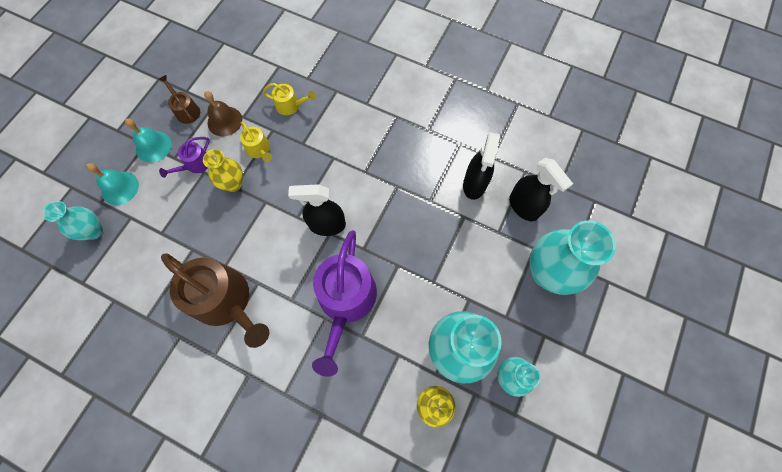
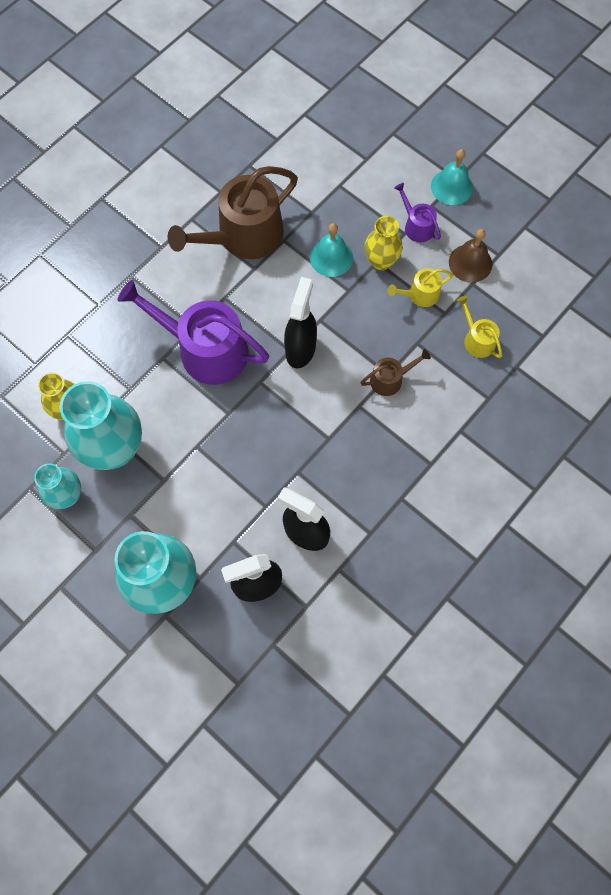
camera: 105 degrees right, 0 degrees up
(94, 231) = (359, 126): turquoise vase -> none
(120, 188) = (405, 151): turquoise bell -> turquoise bell (331, 257)
(186, 110) = (495, 224): brown watering can -> brown watering can (390, 379)
(290, 105) = (477, 339): yellow watering can -> yellow watering can turned 120 degrees clockwise

